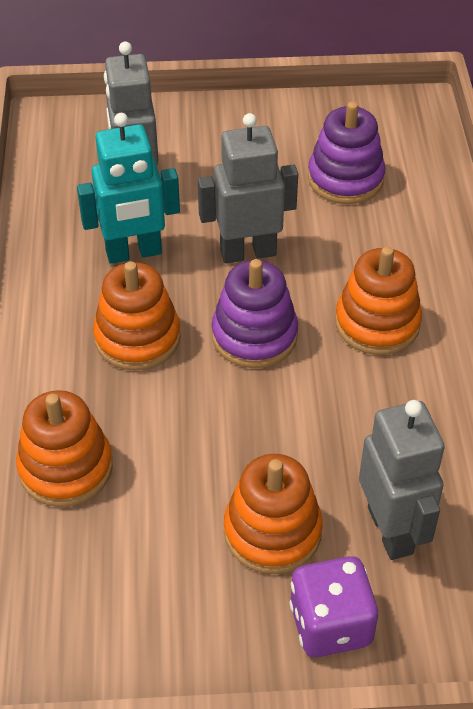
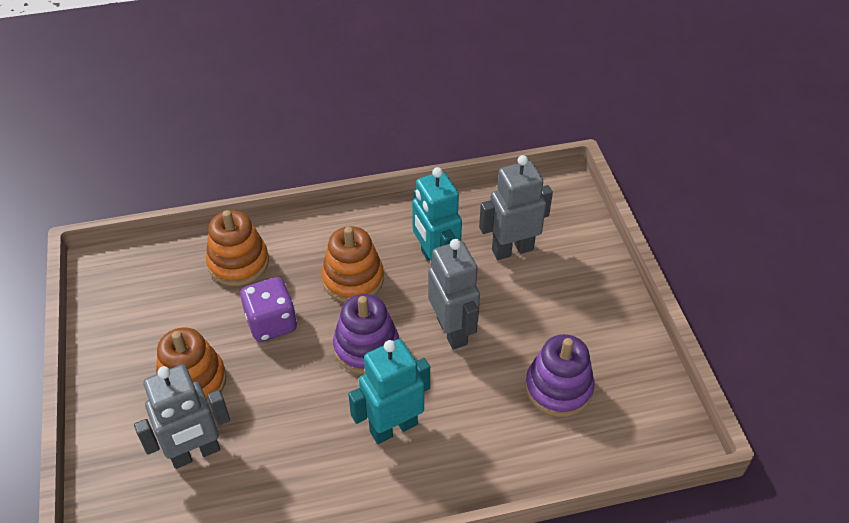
camera: 80 degrees right, 0 degrees up
(330, 624) = (121, 423): purple dice -> purple dice (271, 323)
(377, 323) = (393, 427): orange stacking toy -> turquoise robot

